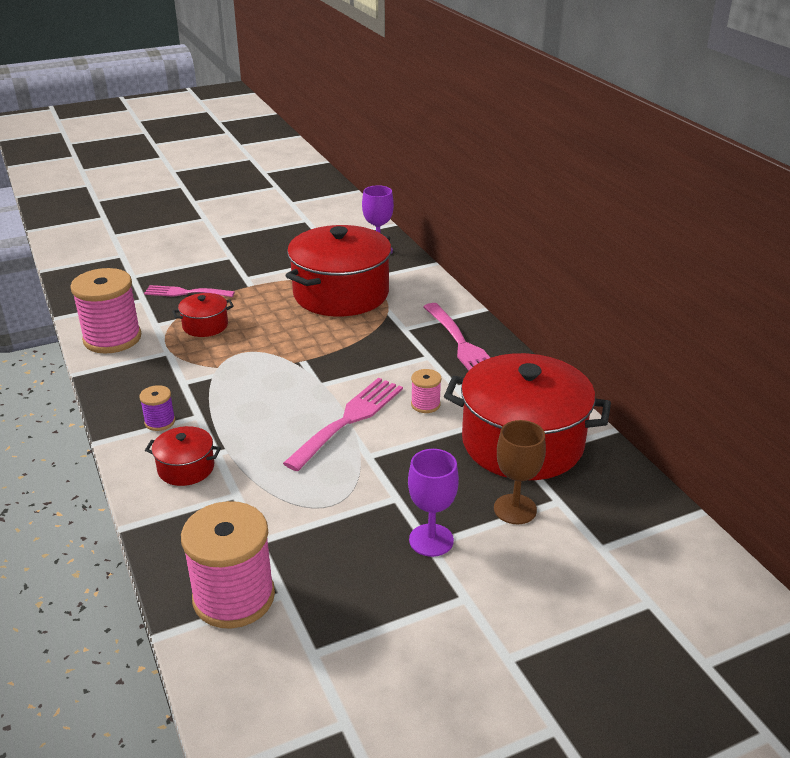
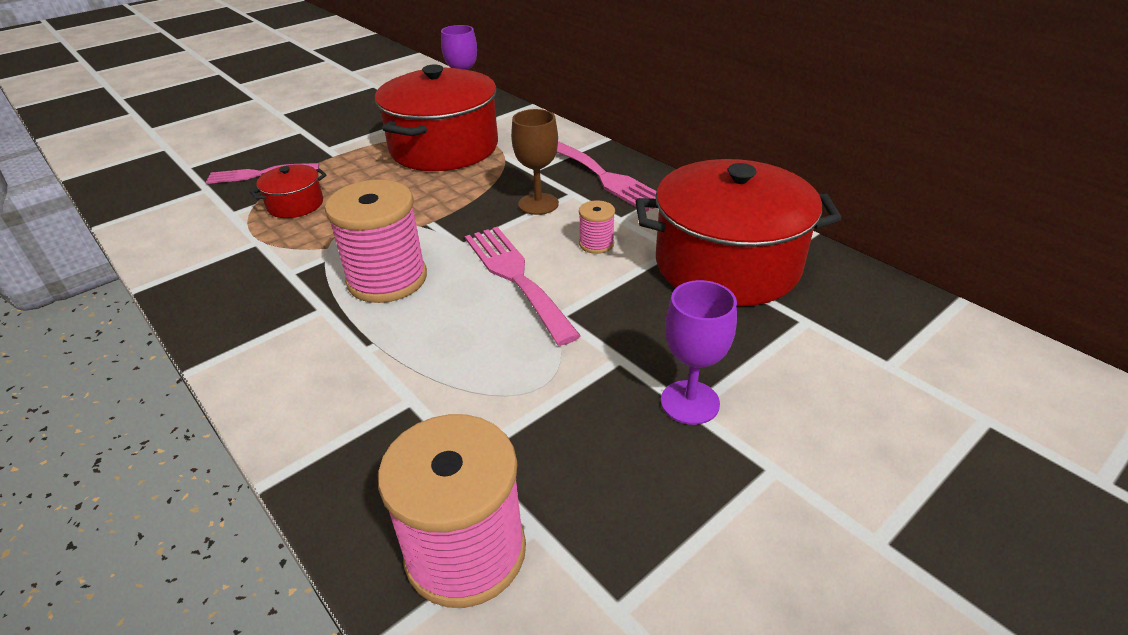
camera: 15 degrees left, 5 degrees up
(112, 338) = (178, 238): pink spool -> pink spool (387, 279)
(160, 422) = (273, 326): purple spool -> none
(186, 468) = (329, 379): red pot -> none
(349, 419) = (516, 277): pink fork -> pink fork turned 45 degrees counterclockwise
(515, 509) = (765, 341): brown goblet -> brown goblet (538, 204)

